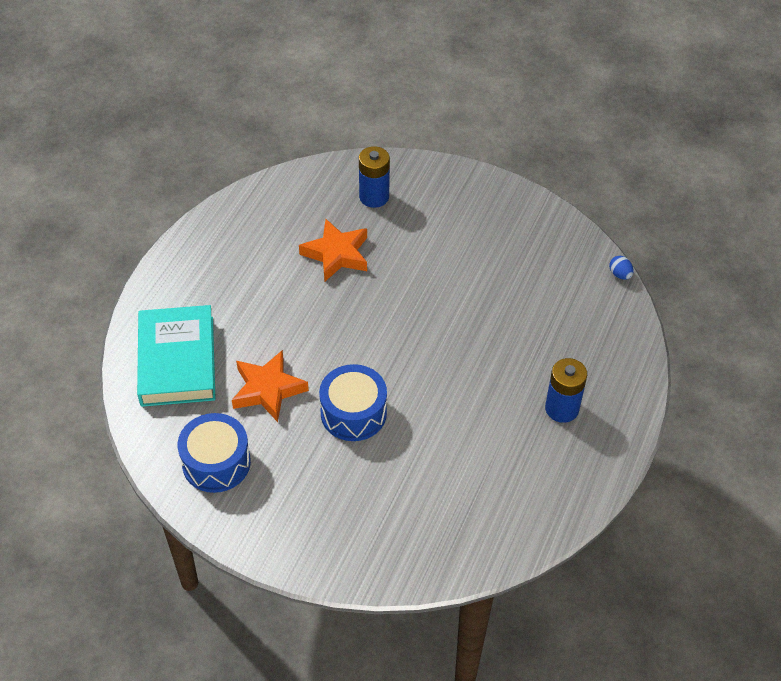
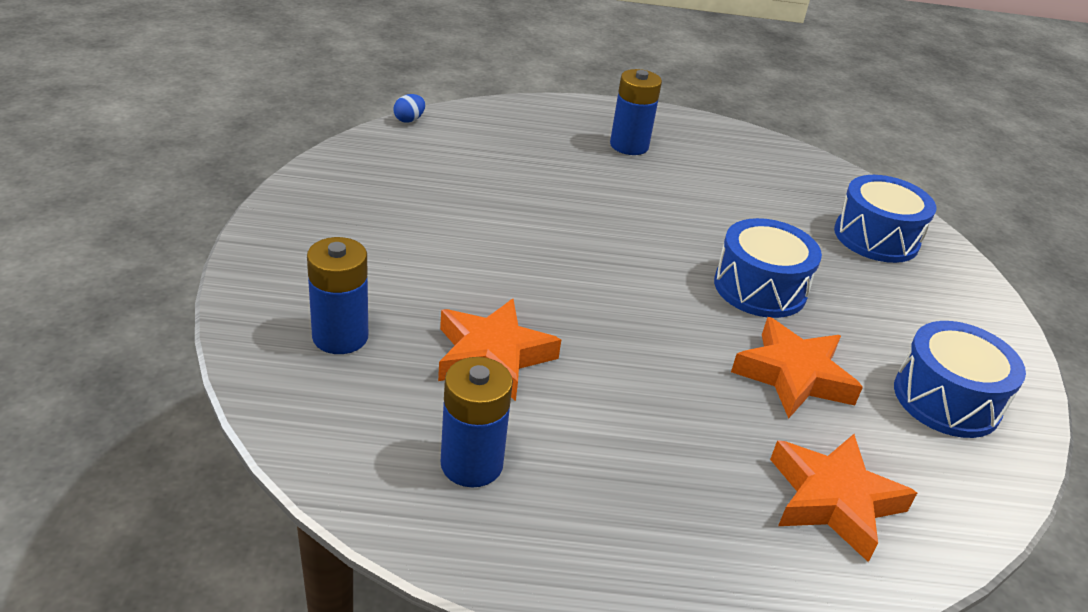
camera: 115 degrees left, 15 degrees down
(177, 361) = (833, 500): turquoise book -> orange star
(265, 227) = (471, 464): none -> blue battery
(390, 528) = (876, 237): none -> blue drum

